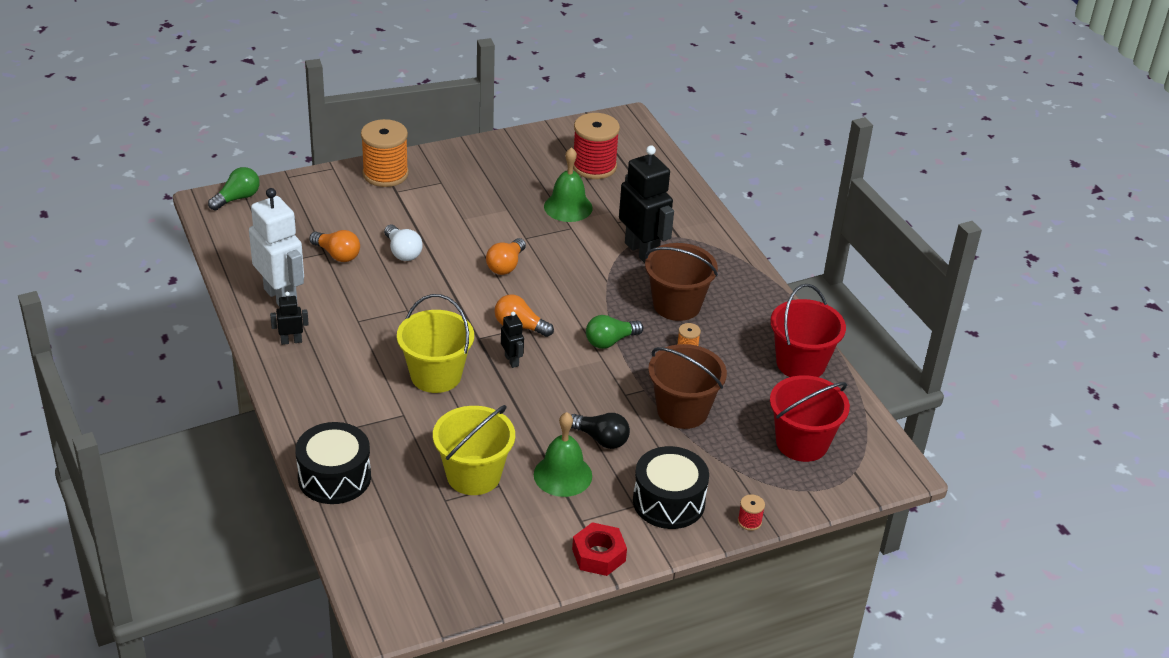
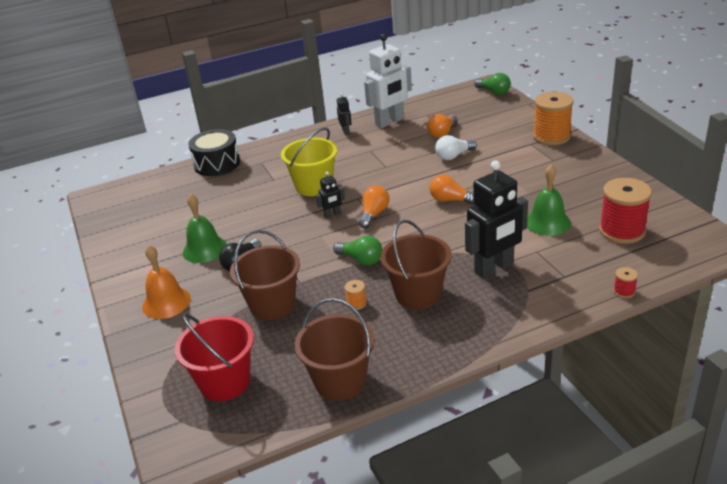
camera: 95 degrees right, 5 degrees down
(473, 475) = (210, 212): yellow bucket -> none
(599, 555) = (120, 272): red nut -> none
(610, 341) = (361, 259): green light bulb -> green light bulb turned 150 degrees clockwise
(668, 502) = (166, 302): black drum -> orange bell
(749, 521) = (133, 349): red spool -> red spool (624, 291)
(800, 363) = (340, 381): red bucket -> brown bucket

